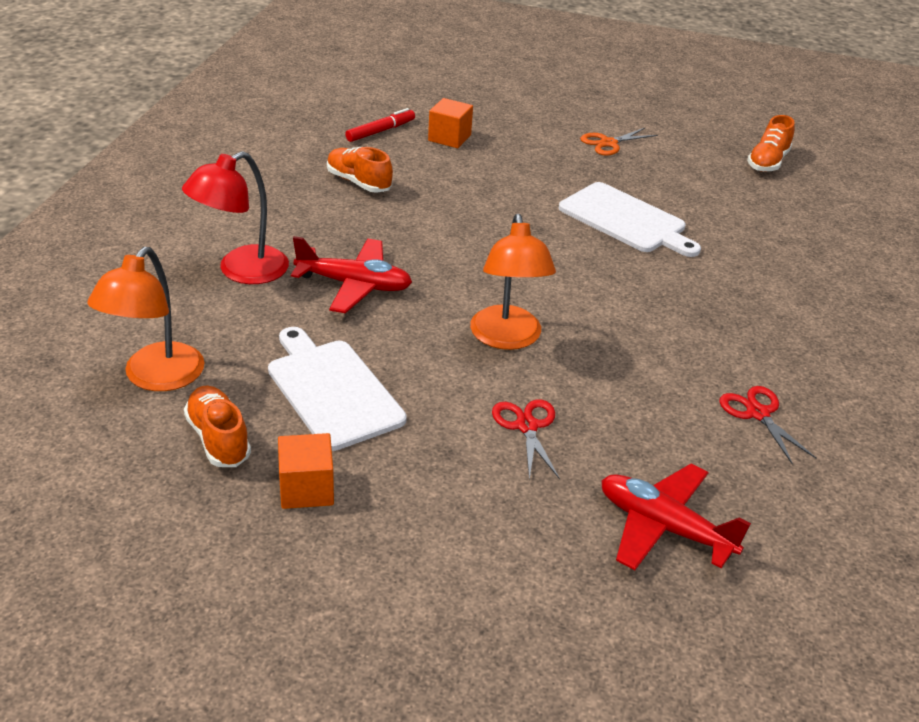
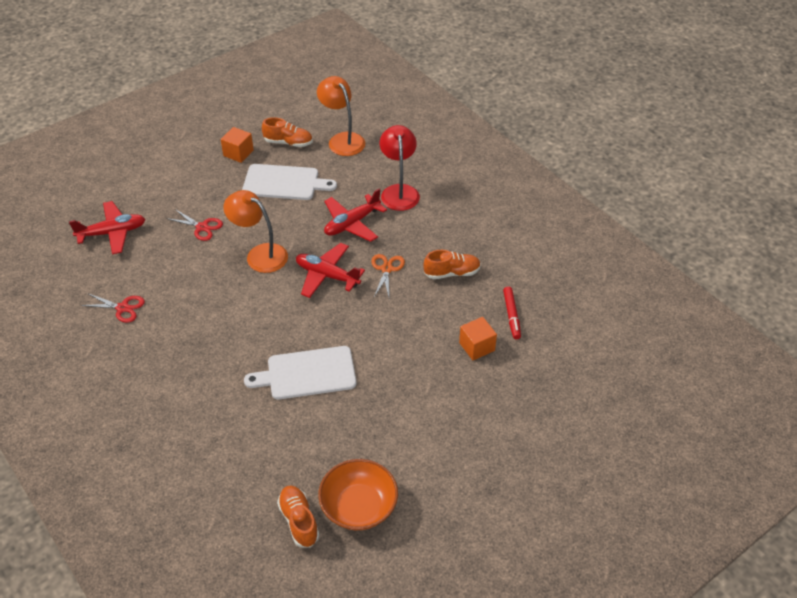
camera: 130 degrees right, 10 degrees up
(473, 266) = (327, 275): none -> red plane
(608, 143) = (403, 435): orange scissors -> orange scissors (386, 269)
(707, 140) = (359, 506): none -> orange bowl

